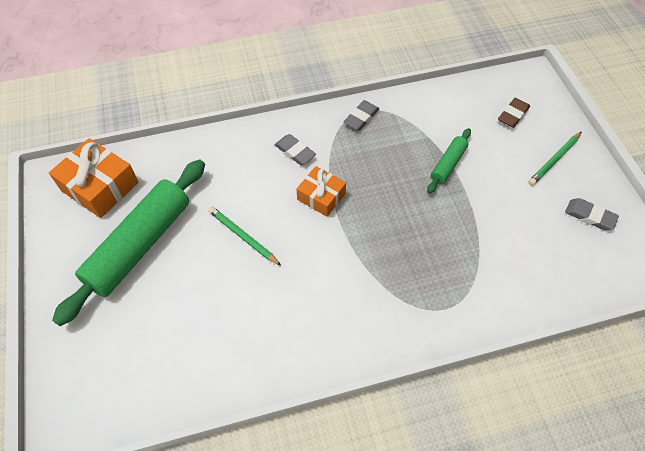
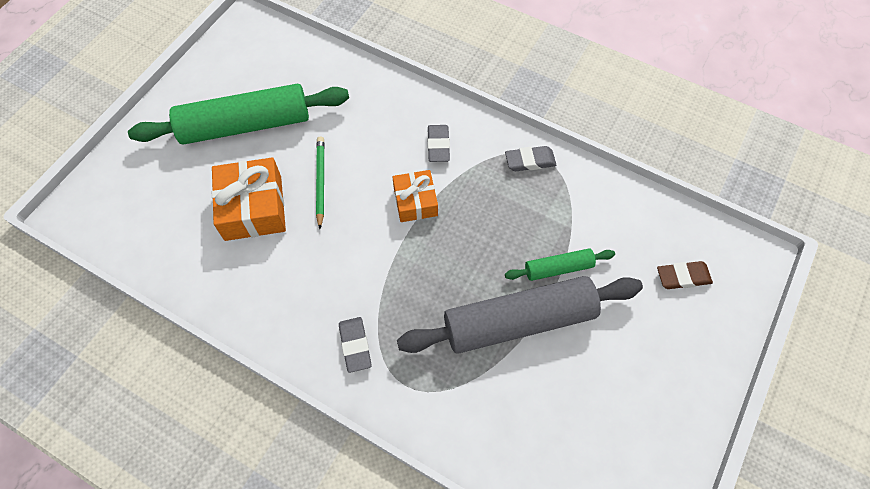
camera: 45 degrees right, 5 degrees up
(100, 186) = (268, 56): orange gift -> orange gift (253, 208)
(462, 212) = (519, 321): none -> grey rolling pin
(554, 160) = (670, 355): green pencil -> none
(589, 216) = (638, 436): grey eraser -> grey eraser (355, 345)

